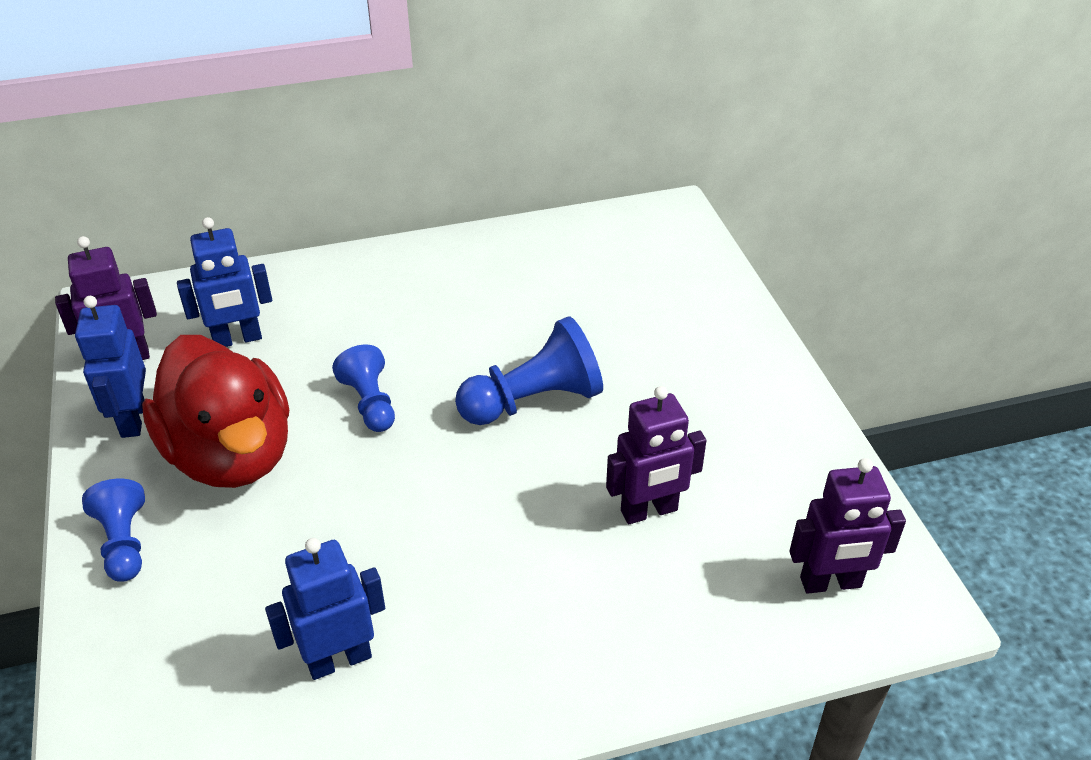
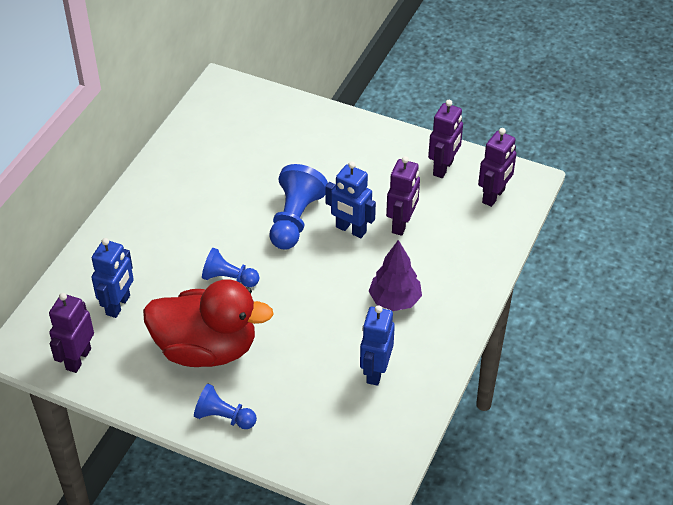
camera: 50 degrees left, 5 degrees up
(132, 419) = (134, 376): blue robot -> blue robot (350, 230)
(498, 595) = (395, 300): none -> purple tree
(808, 489) = (443, 168): none -> purple robot

